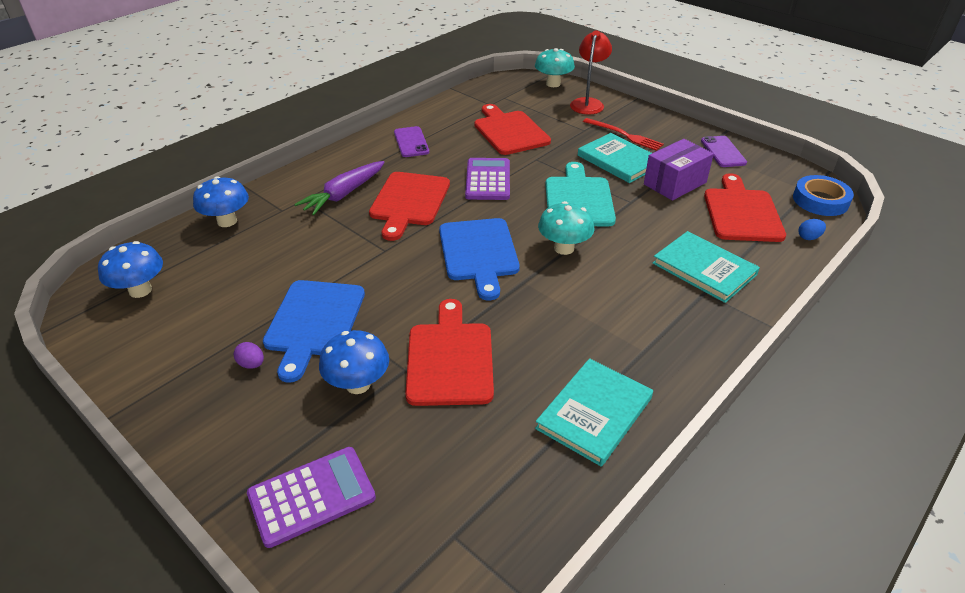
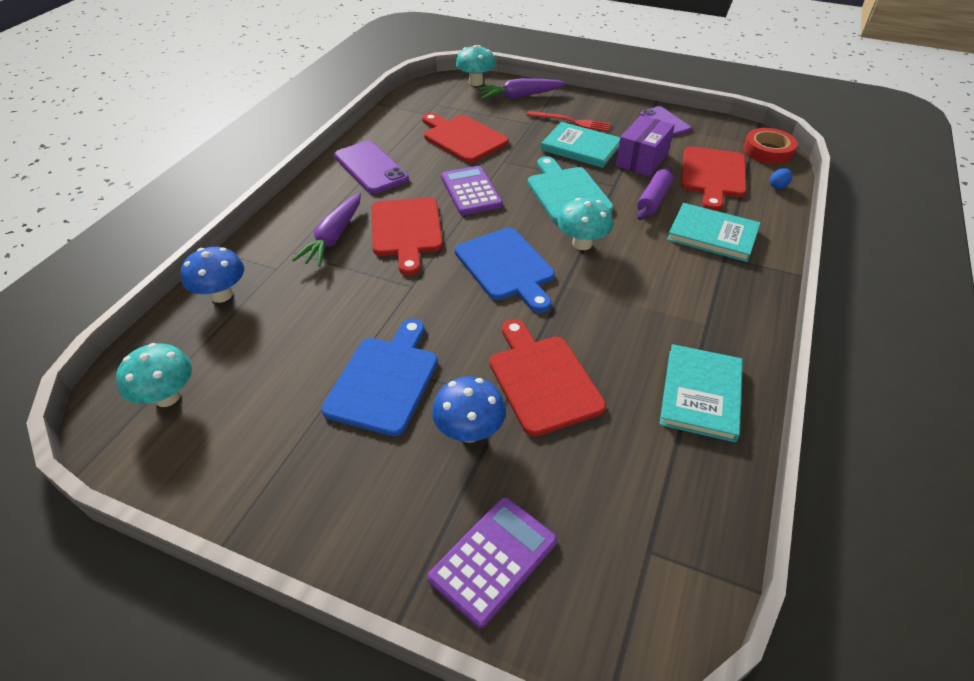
camera: 20 degrees left, 5 degrees up
(140, 290) = (167, 397): blue mushroom -> turquoise mushroom
(251, 364) = (346, 443): purple egg -> none
(313, 322) = (385, 380): blue cutting board -> blue cutting board turned 150 degrees counterclockwise
(411, 142) = (371, 168): purple phone -> purple phone, size x1.51
(588, 103) = (520, 96): red lamp -> purple carrot
(662, 223) = (653, 200): none -> purple rolling pin
(742, 212) = (713, 175): red cutting board -> red cutting board turned 150 degrees counterclockwise
(820, 200) = (768, 151): blue tape -> red tape

